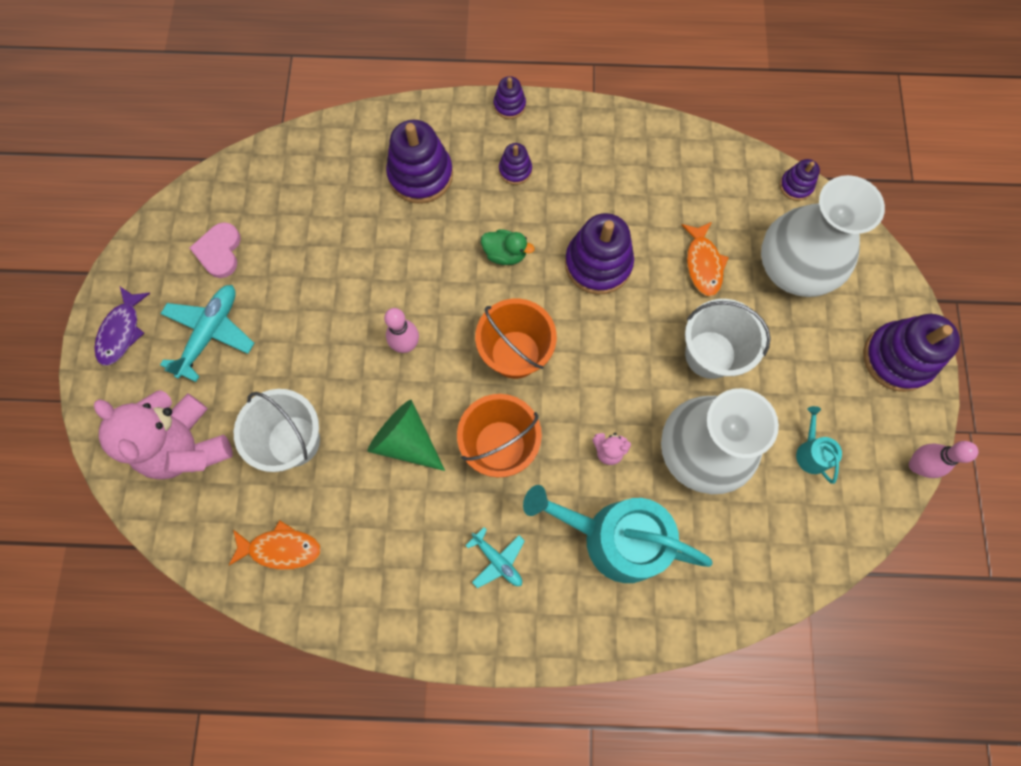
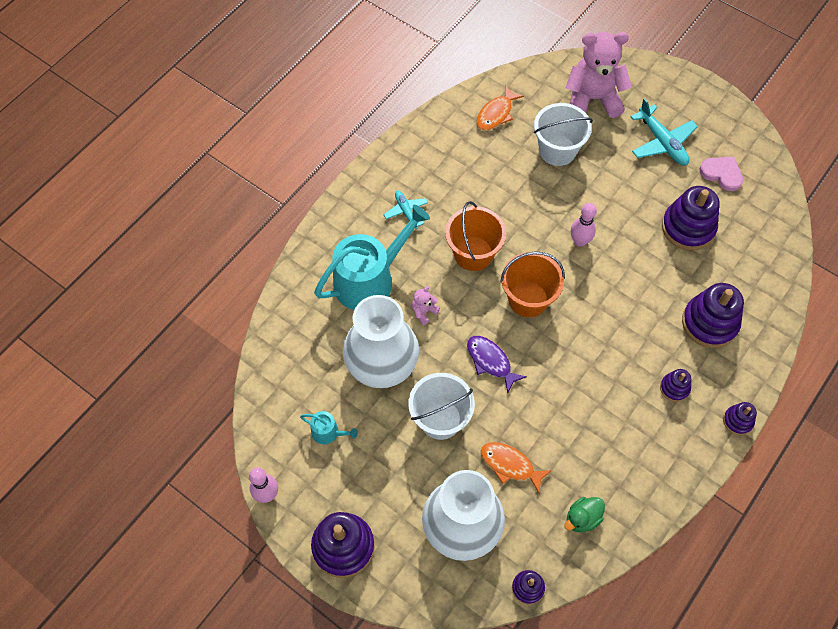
camera: 125 degrees right, 10 degrees down
(122, 331) = (694, 99): purple fish -> purple fish (490, 361)
(406, 441) = (514, 206): green cone -> none
(497, 560) = (406, 212): turquoise plane -> turquoise plane turned 75 degrees clockwise
(505, 254) = (607, 338): green duck -> green duck (582, 518)
(598, 264) = (559, 393): purple stacking toy -> purple stacking toy (688, 227)

